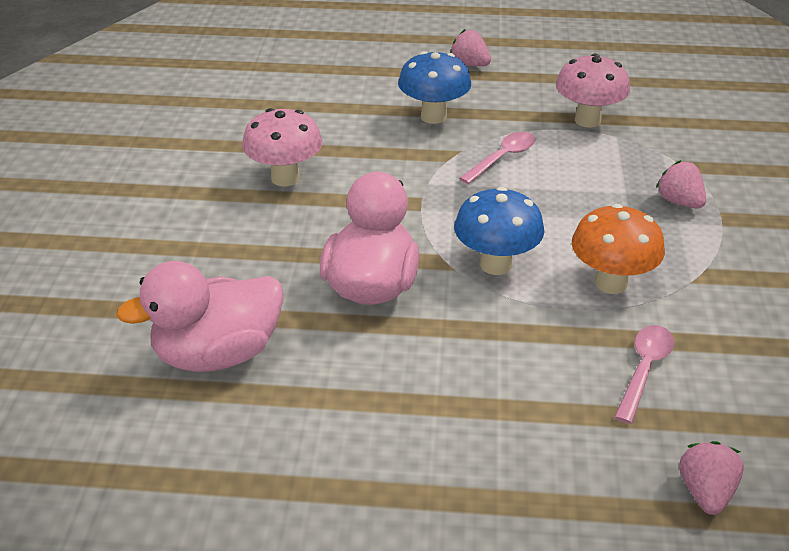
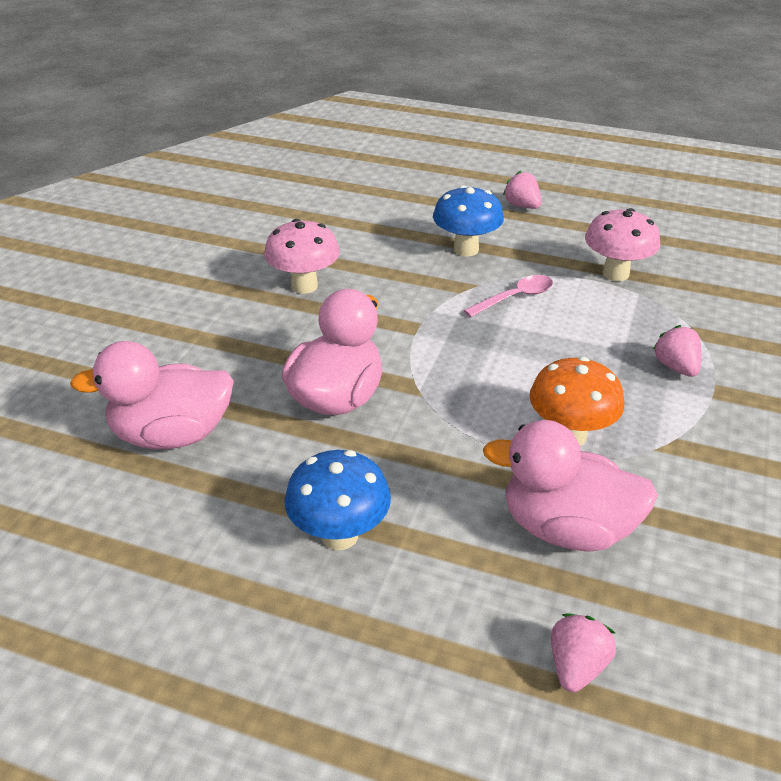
camera: 15 degrees right, 0 degrees up
(496, 264) = (463, 398): blue mushroom -> blue mushroom (339, 535)
(644, 370) = (566, 528): pink spoon -> pink duck

